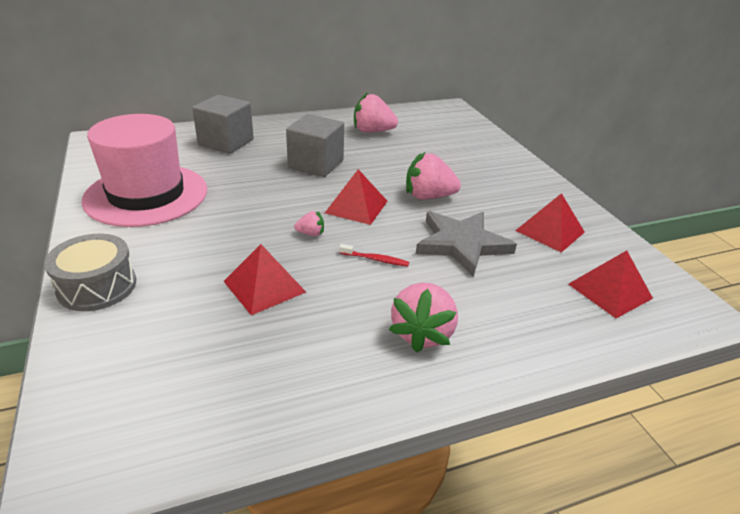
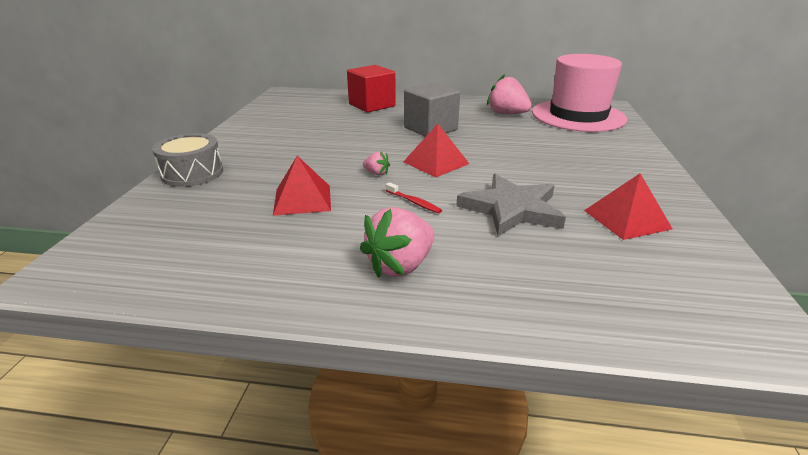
camera: 30 degrees right, 5 degrees down
(146, 195) = (281, 128): pink hat -> pink hat (578, 116)
(226, 142) = (372, 105): grey cube -> red cube
(428, 196) = (514, 167): pink strawberry -> none
(609, 291) = (654, 288): red pyramid -> none

